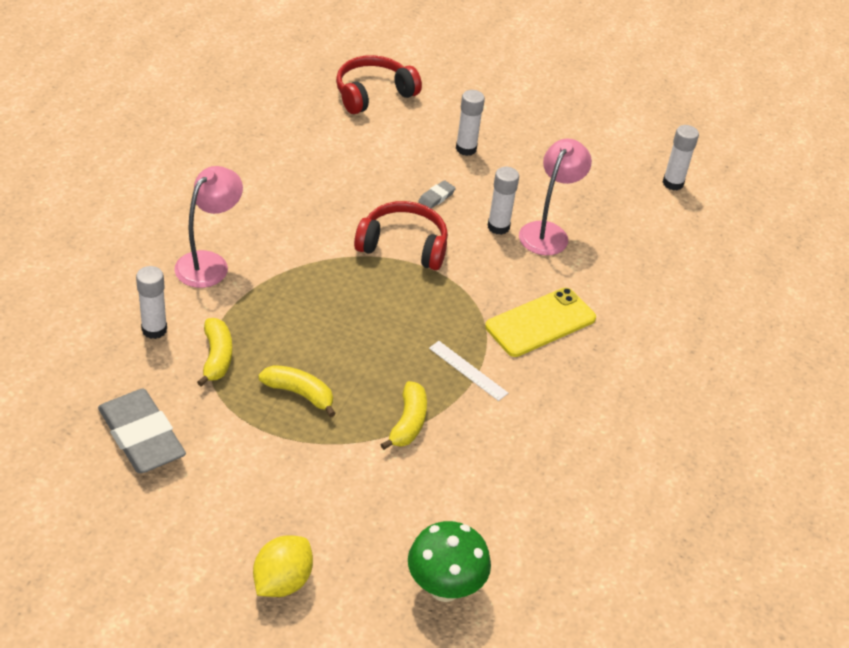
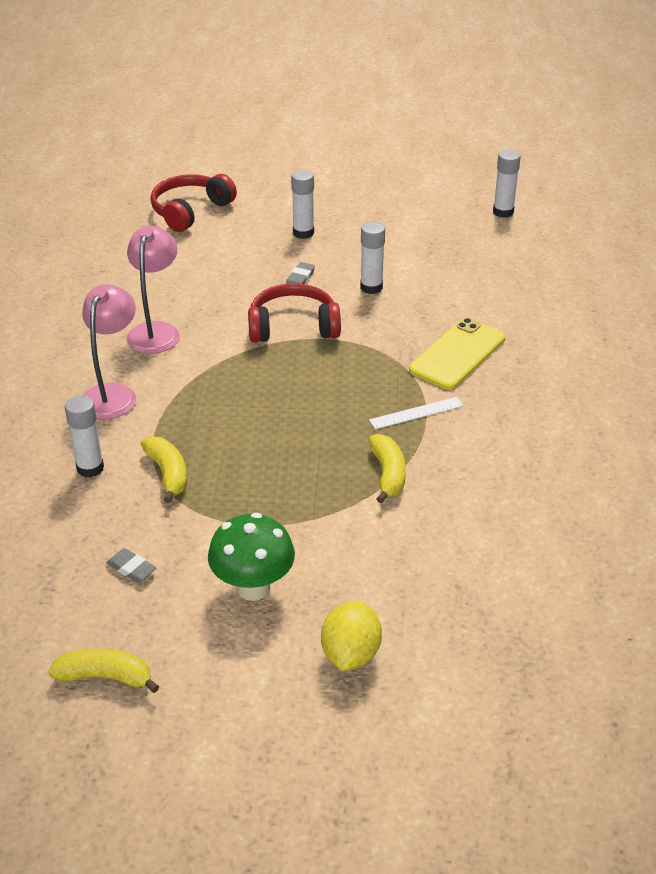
camera: 15 degrees left, 5 degrees down
(142, 436) = (131, 568): grey eraser -> grey eraser, size x0.42
(299, 394) = (269, 481): yellow banana -> yellow banana (106, 677)
(444, 587) = (509, 607): green mushroom -> green mushroom (253, 588)
(468, 370) = (416, 413): white ruler -> white ruler turned 45 degrees counterclockwise
(548, 232) = (418, 279): pink lamp -> pink lamp (156, 331)

